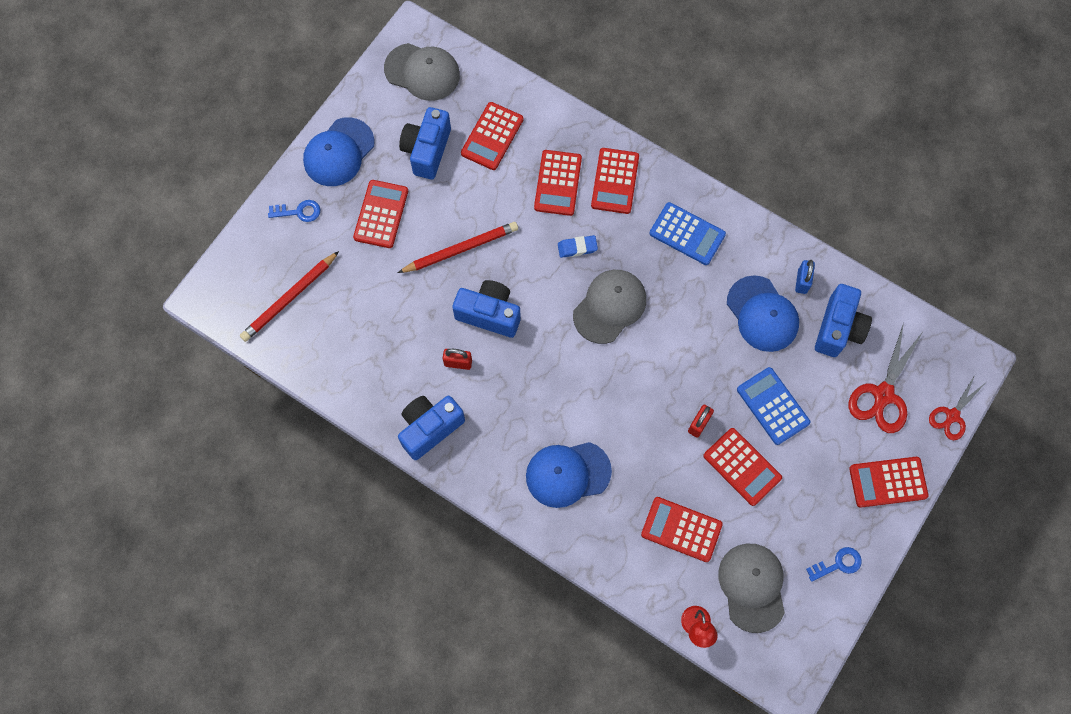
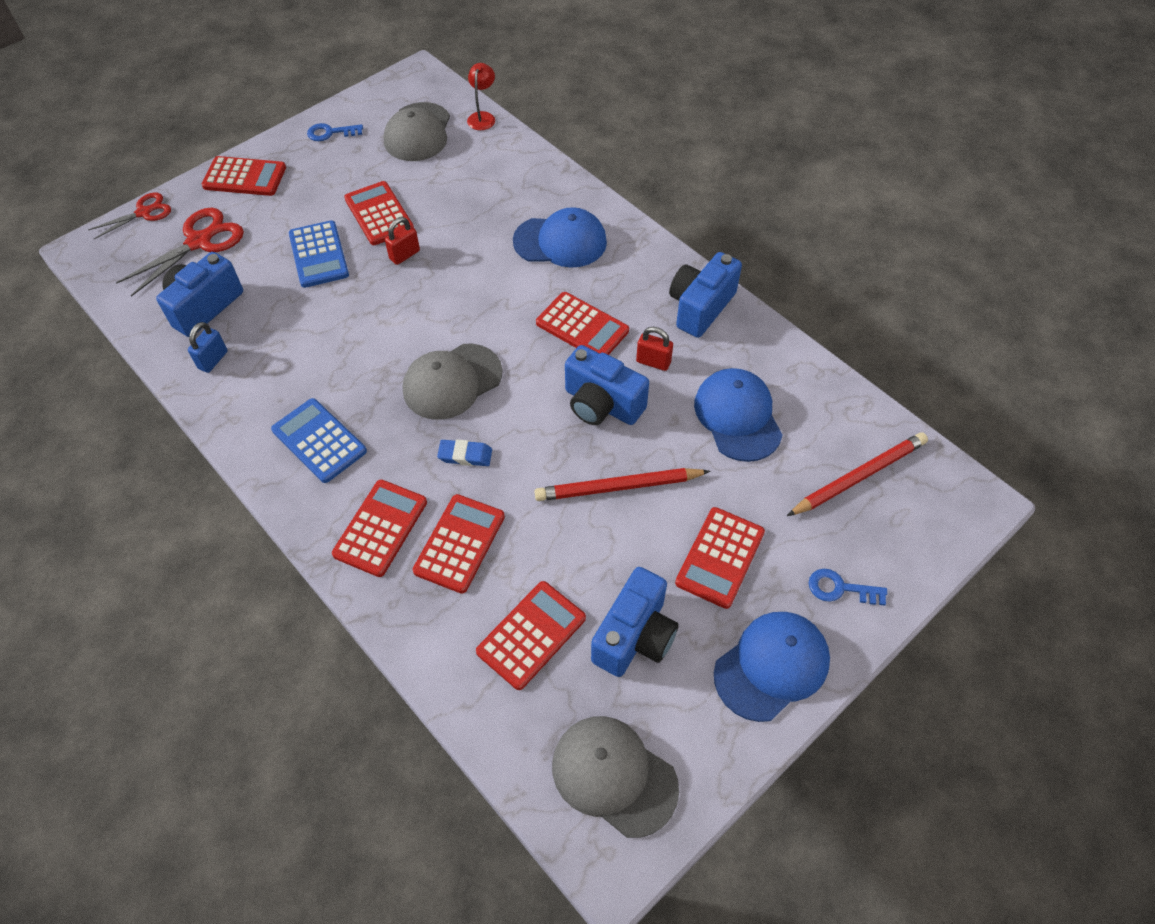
camera: 165 degrees left, 15 degrees down
(430, 428) = (700, 307): blue camera -> blue camera turned 150 degrees clockwise
(681, 529) = (464, 181): red calculator -> red calculator (582, 327)
(762, 314) = (279, 337): blue cap -> blue cap (737, 416)

